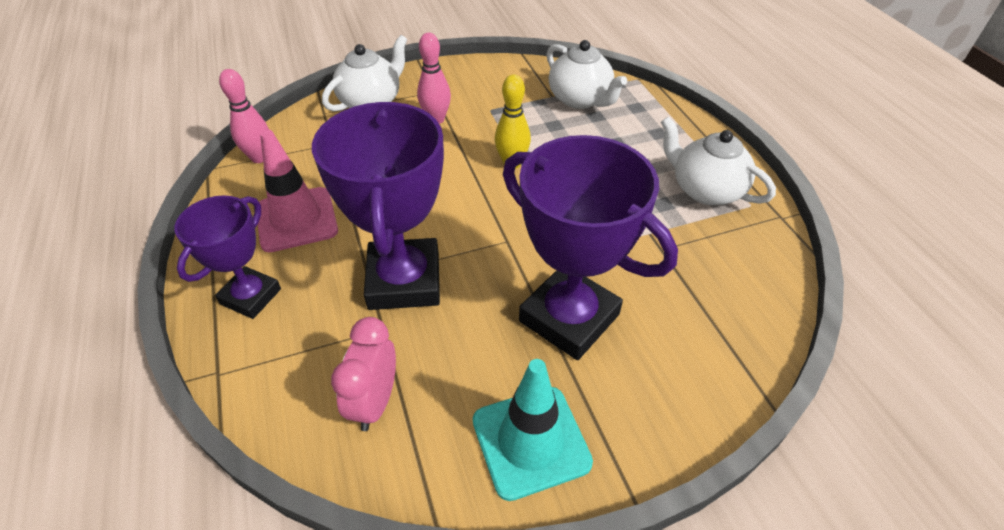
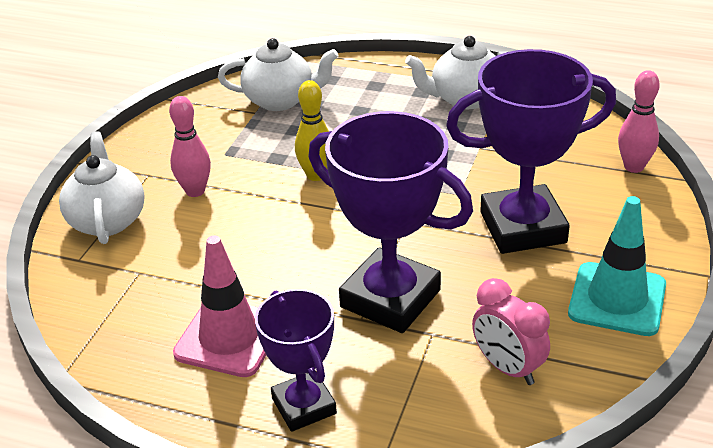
camera: 50 degrees left, 10 degrees down
(259, 157) = (94, 332): pink bowling pin -> pink bowling pin (634, 167)

